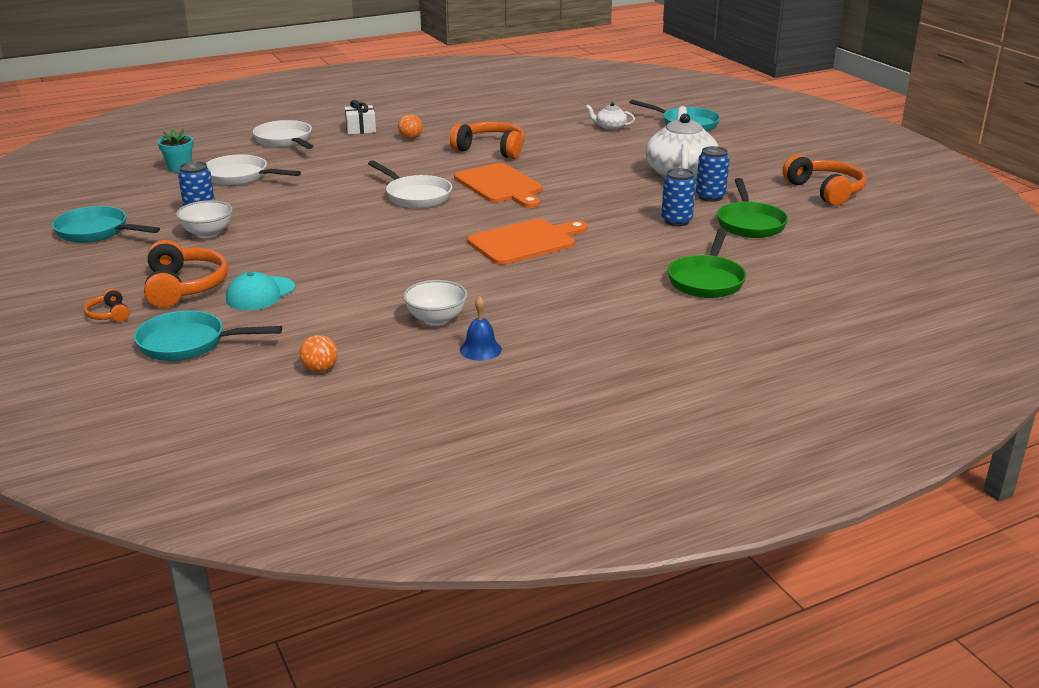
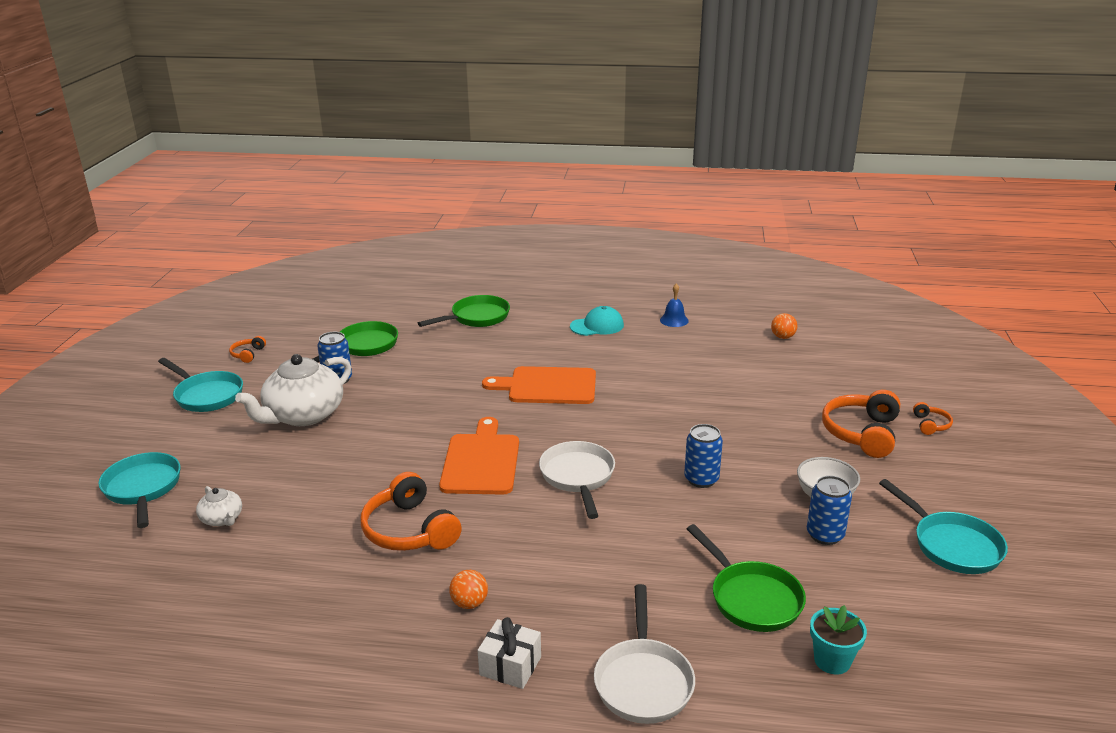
camera: 145 degrees left, 0 degrees up
(189, 343) = (867, 380): turquoise pan -> turquoise pan (206, 395)
(241, 176) = (751, 598): white pan -> green pan
(260, 294) = (798, 405): turquoise cap -> turquoise cap (597, 326)
(436, 319) = (682, 346): white bowl -> none
(676, 221) = (408, 366): blue can -> blue can (701, 479)
(825, 191) = (247, 354): orange headphones -> orange headphones, size x0.48

